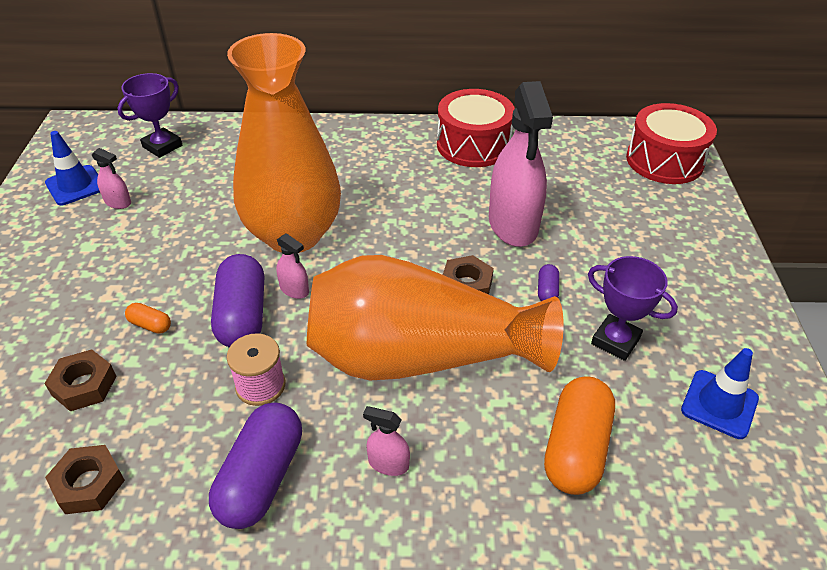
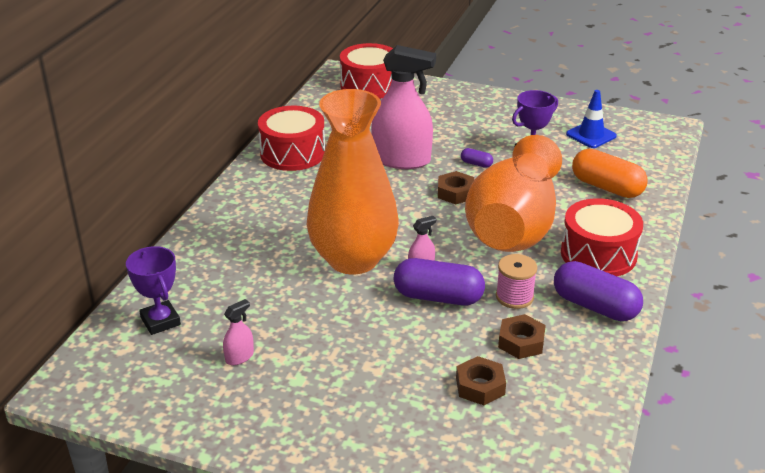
camera: 70 degrees left, 10 degrees down
(75, 185) = (188, 386): blue traffic cone -> none
(89, 484) = (578, 386): brown nut -> brown nut (521, 342)
(150, 325) = (426, 346): orange capsule -> none
(388, 463) = (598, 254): pink spray bottle -> red drum

